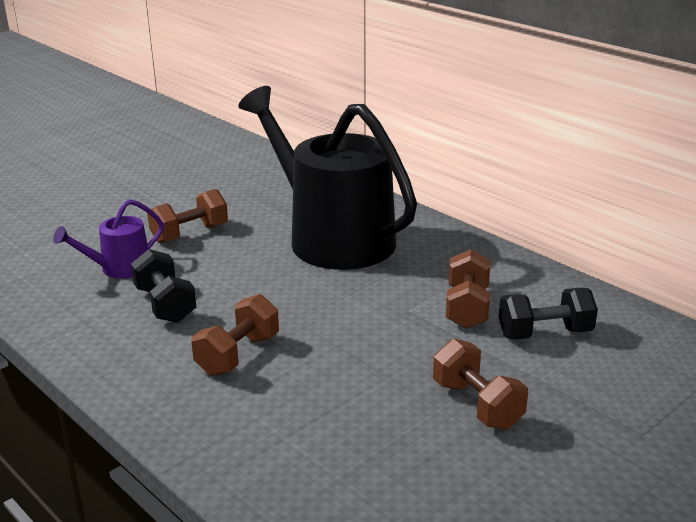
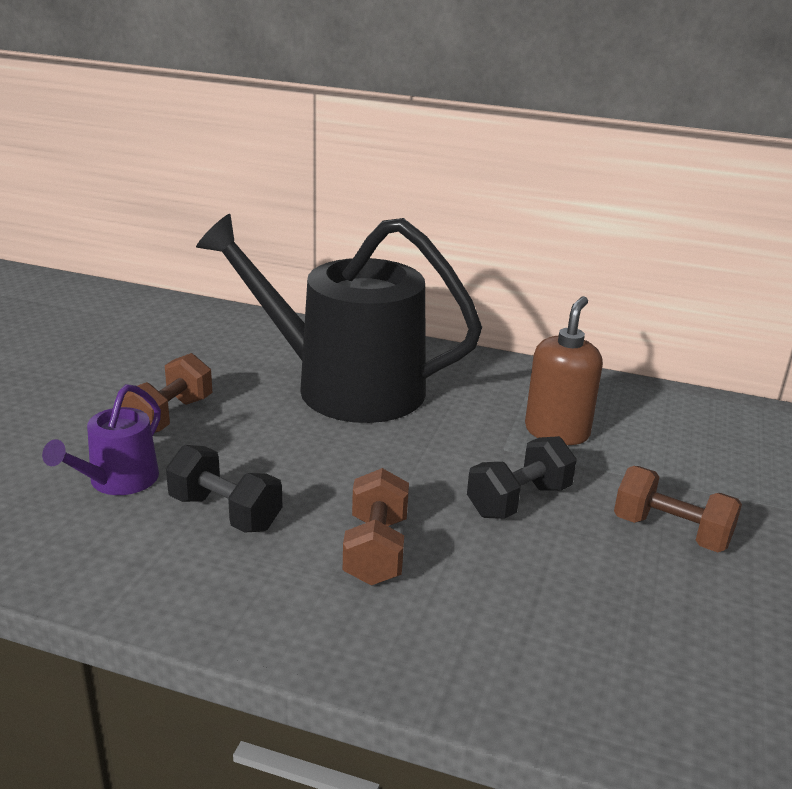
camera: 30 degrees left, 0 degrees up
(467, 308) = (557, 432): brown dumbbell -> brown soap dispenser
(545, 333) = (652, 440): black dumbbell -> black dumbbell (519, 501)

